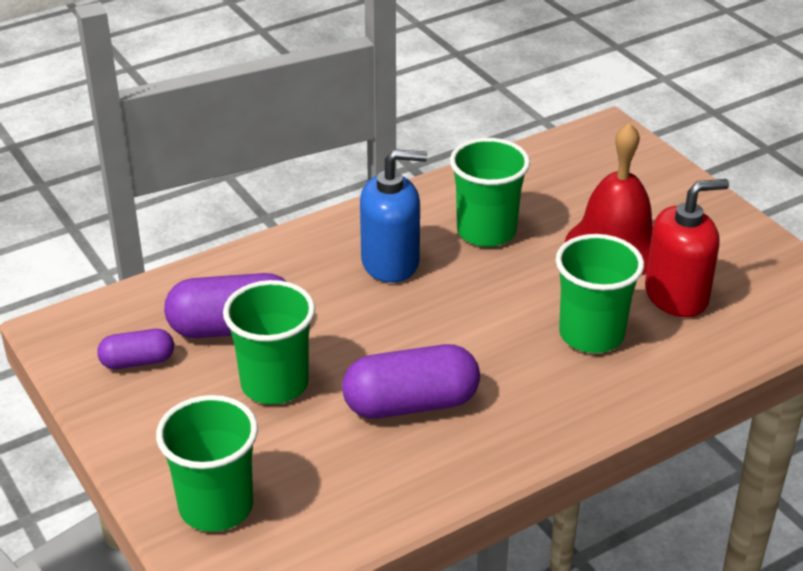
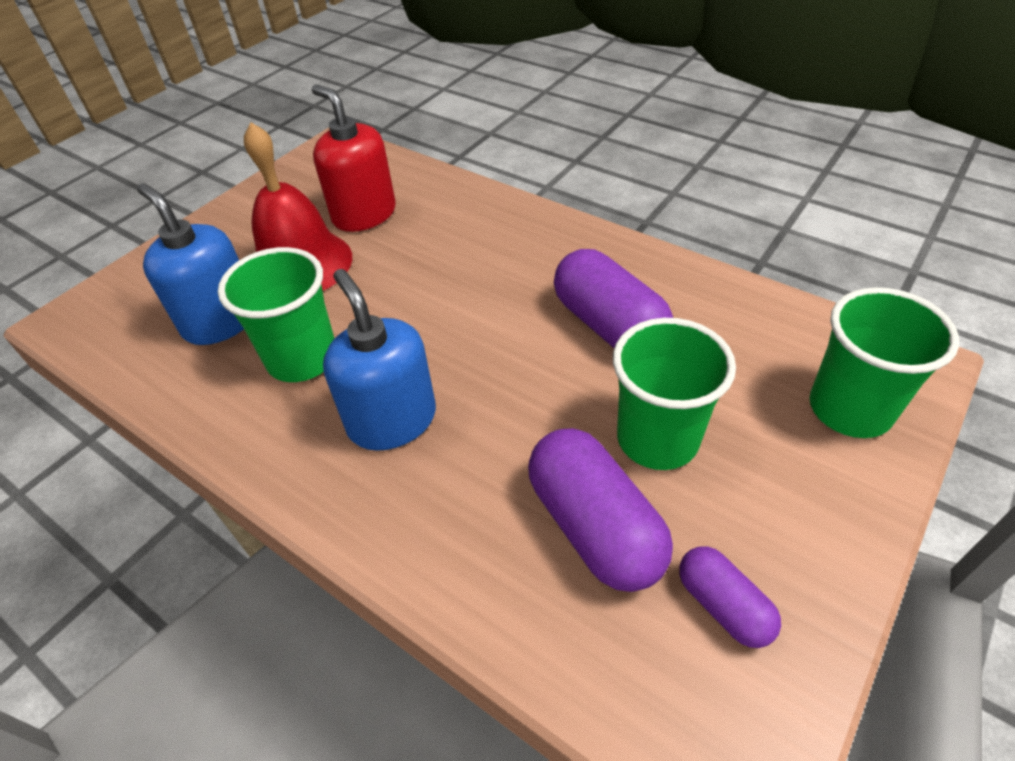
camera: 110 degrees left, 10 degrees up
(559, 198) = (221, 321): none -> blue soap dispenser
(591, 334) = (443, 246): green cup -> none

